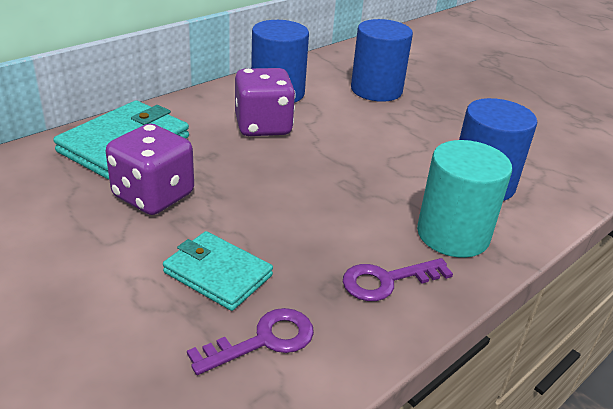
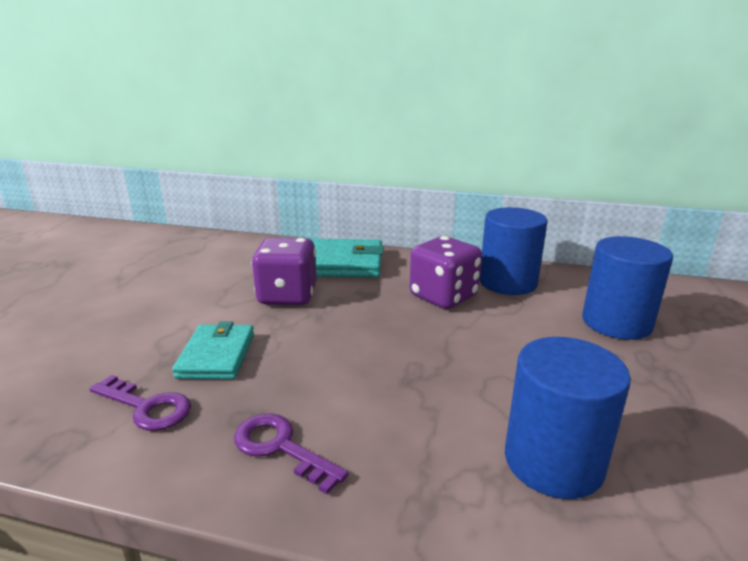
camera: 60 degrees right, 10 degrees down
(453, 234) = (412, 470): turquoise cylinder -> none

